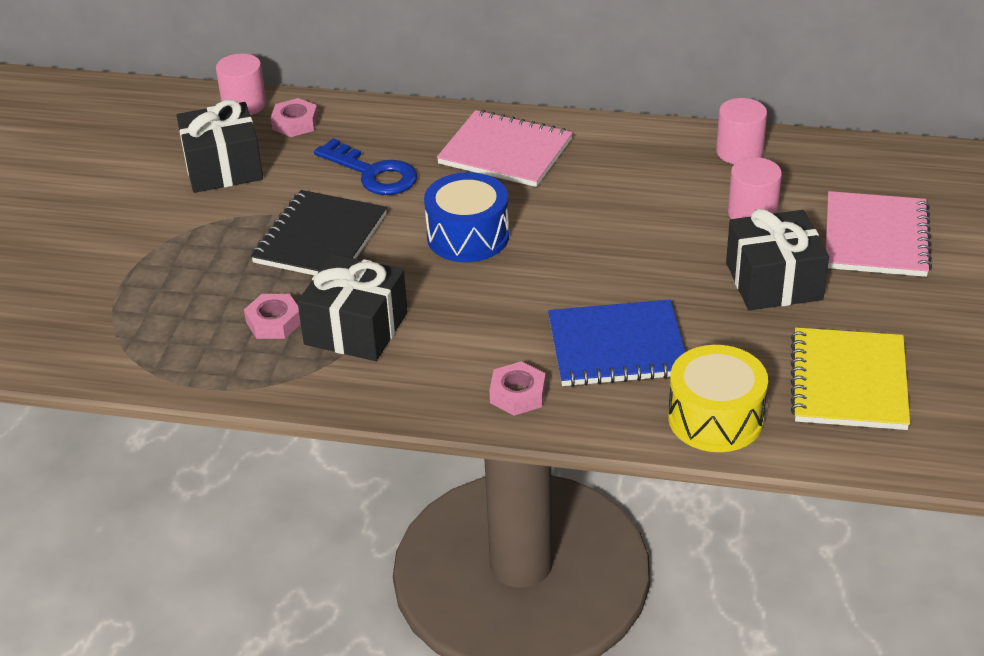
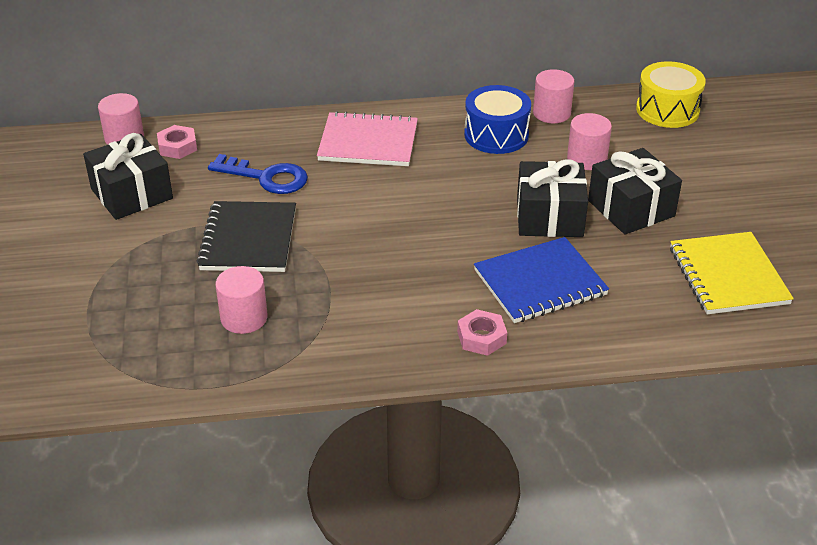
camera: 20 degrees left, 0 degrees up
(274, 322) = (244, 318): pink nut -> pink cylinder
(356, 328) = (318, 309): black gift -> black gift (549, 217)
(468, 236) = (373, 215): blue drum -> blue drum (496, 135)
(715, 418) = (645, 324): yellow drum -> yellow drum (667, 110)
(876, 237) = (687, 162): pink notebook -> none

